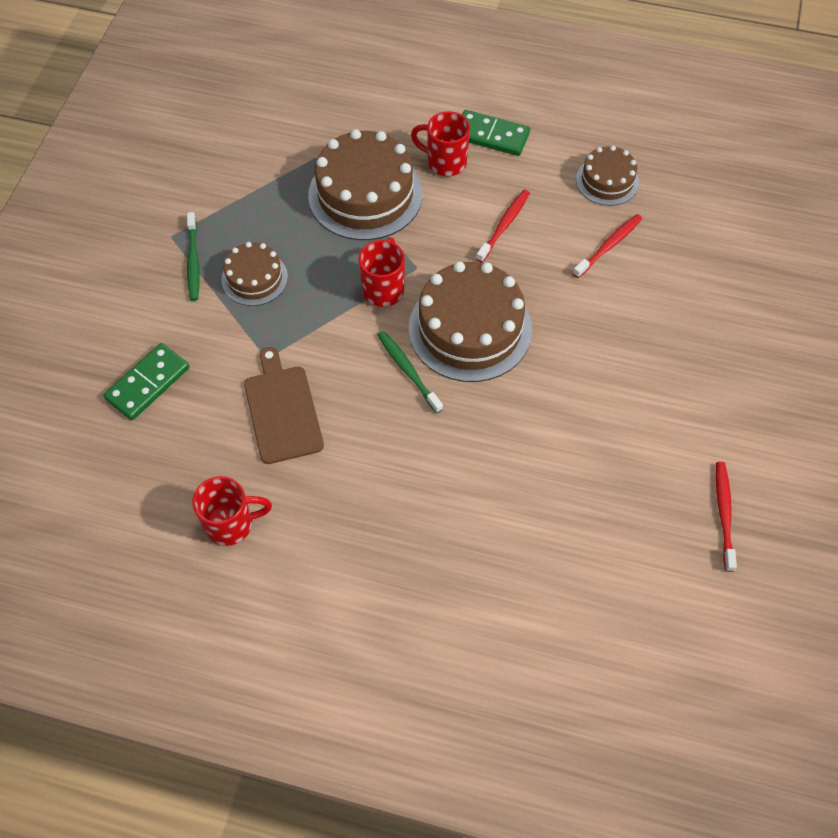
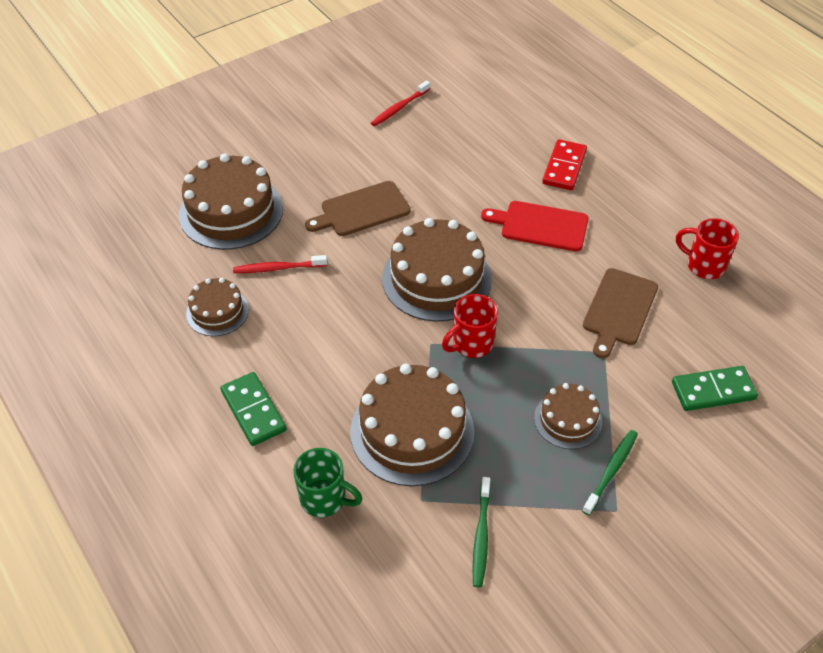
camera: 140 degrees left, 10 degrees down
(380, 118) = (325, 499): none -> green mug
(407, 370) = (506, 280): green toothbrush -> green toothbrush (481, 536)
(429, 457) = (540, 226): none -> red cutting board
(445, 162) = (317, 414): red mug -> none
(470, 560) = (564, 167): none -> red domino
(504, 225) = (331, 331): red toothbrush -> none
(609, 352) = (362, 210): none -> brown cutting board
(715, 268) = (231, 211): none -> brown cake

